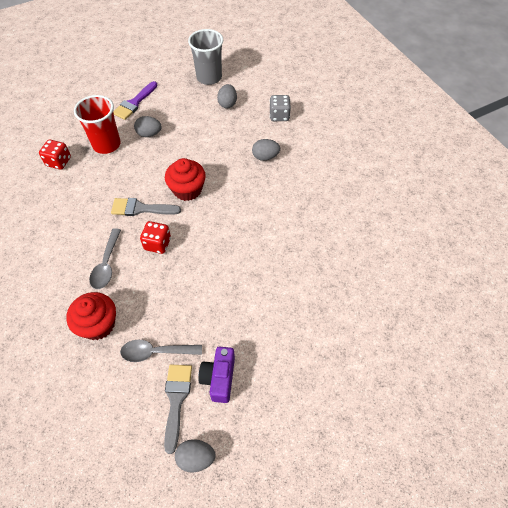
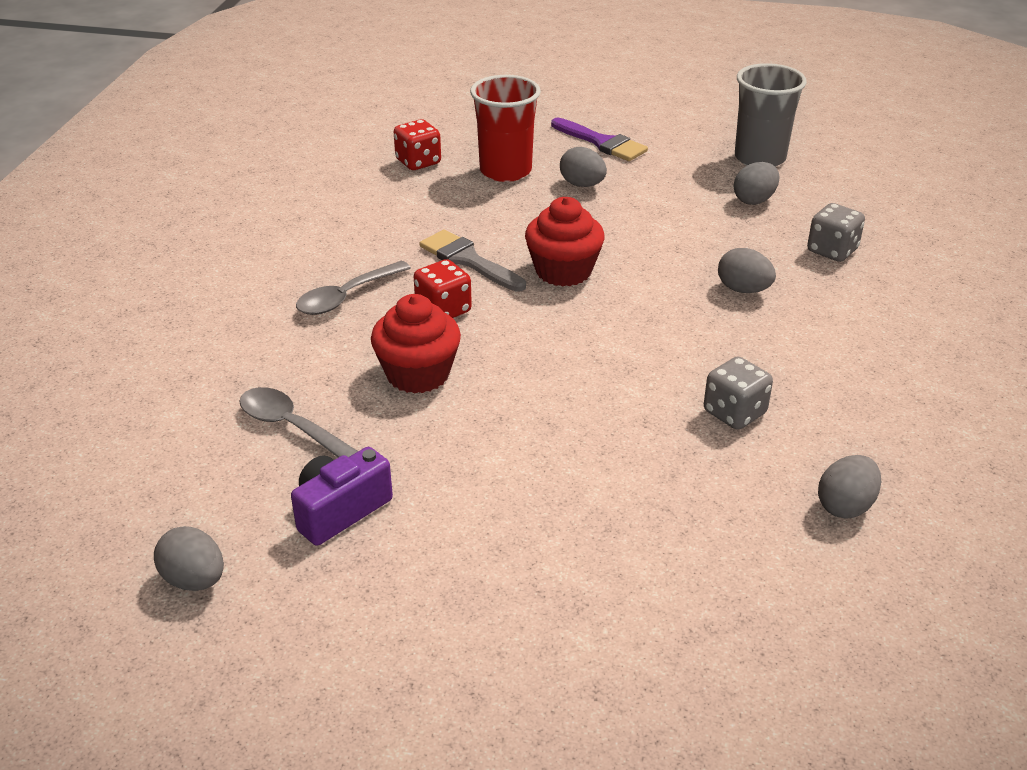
camera: 40 degrees right, 20 degrees down
(98, 324) = (257, 354): red cupcake -> red cupcake (418, 374)
(134, 103) = (602, 143): purple brush -> purple brush turned 120 degrees counterclockwise
(176, 400) = (251, 497): grey brush -> none
(315, 223) = (734, 413): none -> grey dice
(385, 241) = (845, 506): none -> grey egg

